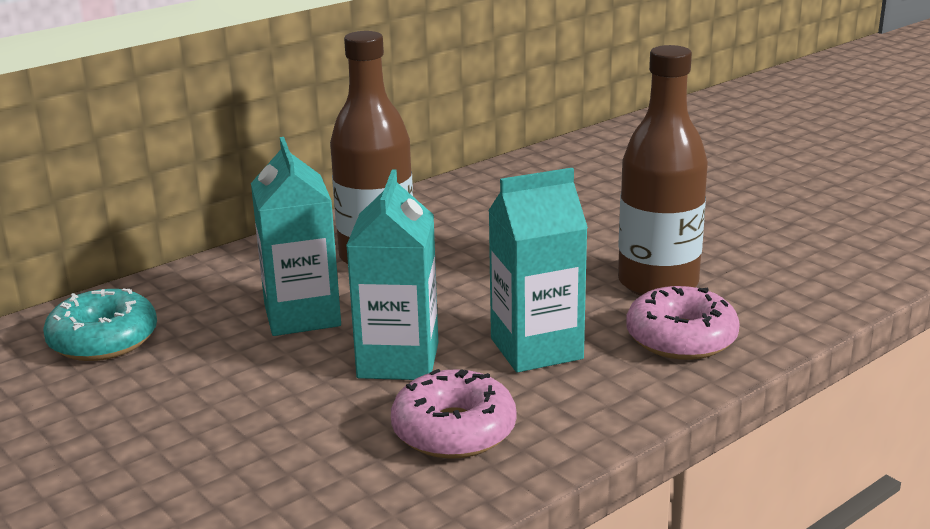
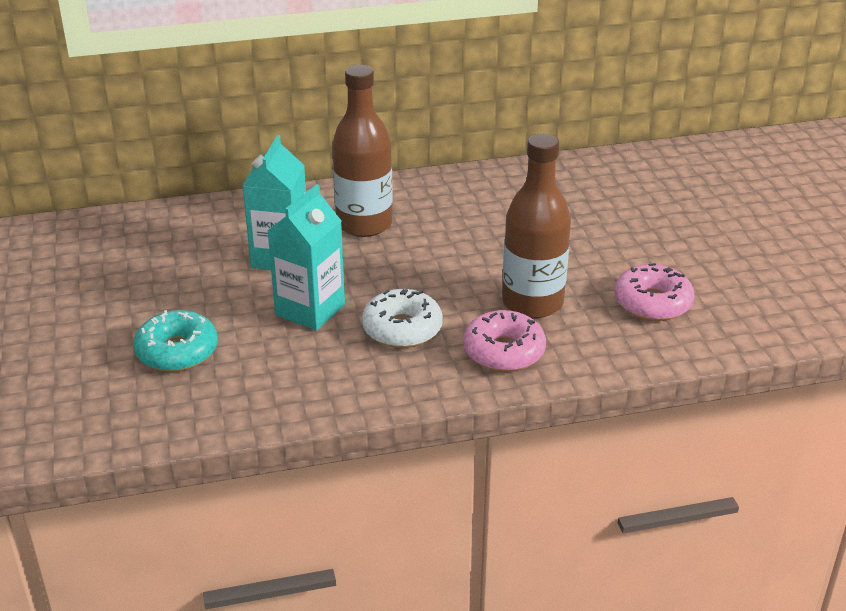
camera: 25 degrees right, 10 degrees up
(103, 340) = (154, 240): turquoise donut -> turquoise donut (177, 351)
(454, 430) = (300, 371): pink donut -> pink donut (652, 303)
(536, 349) = (402, 329): turquoise carton -> white donut

